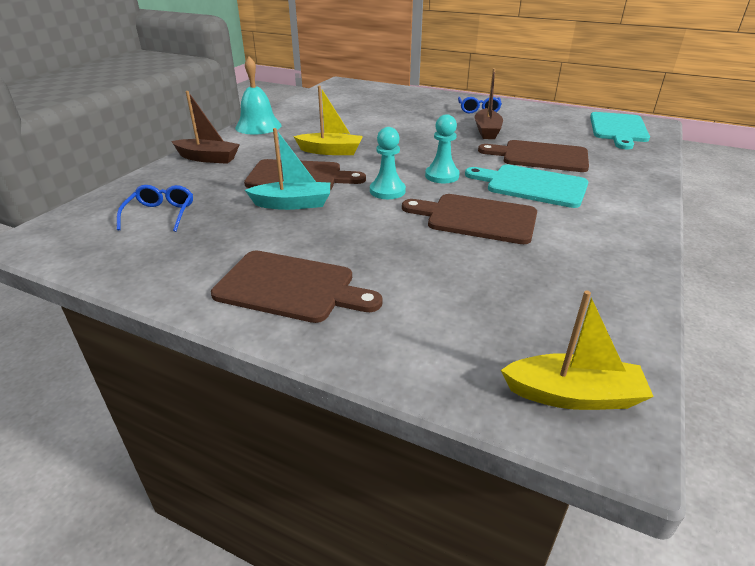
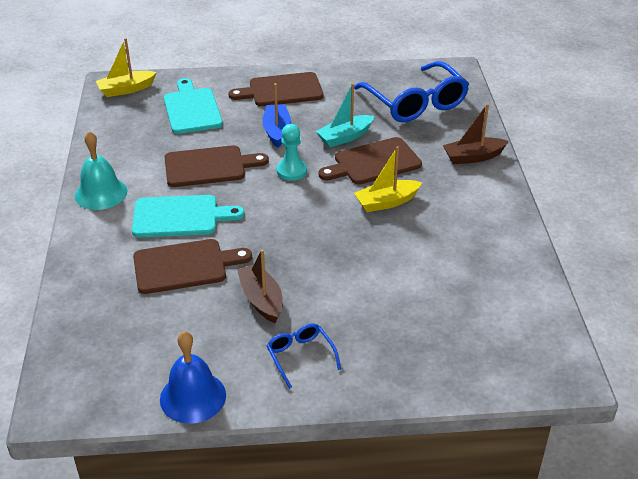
camera: 150 degrees right, 5 degrees up
(160, 214) = (415, 103): blue glasses -> blue glasses, size x2.10
(258, 126) = (505, 216): turquoise bell -> turquoise bell (101, 193)
(361, 232) = (277, 131): none -> blue boat
(442, 176) = (262, 203): turquoise pawn -> none
(556, 111) = (193, 397): none -> blue bell
(618, 129) = (101, 369): turquoise cutting board -> turquoise cutting board (192, 109)

